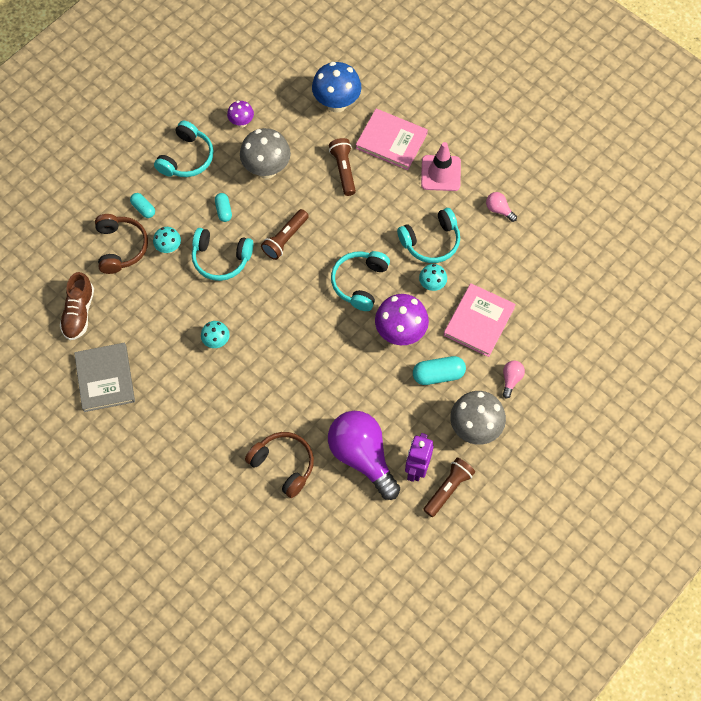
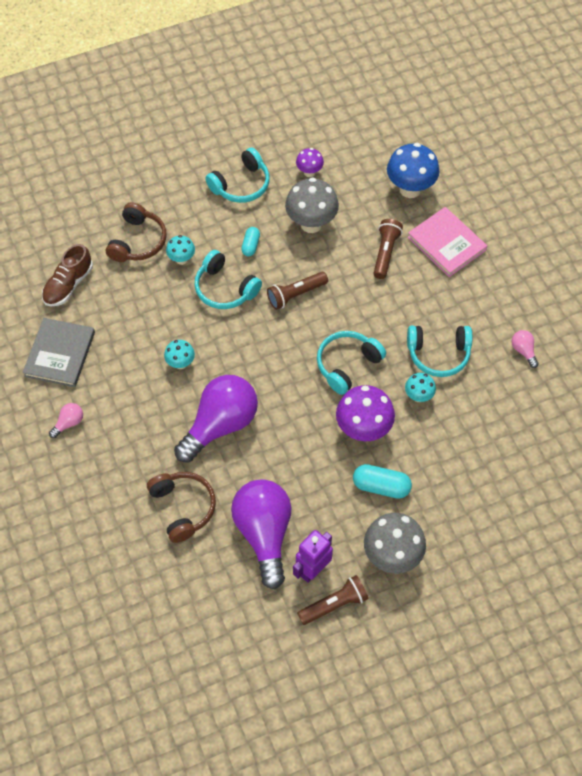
camera: 25 degrees right, 5 degrees down
(143, 208) = (177, 215): turquoise capsule -> none
(278, 380) = (220, 425): none -> purple light bulb
(441, 173) = (481, 293): pink traffic cone -> none
(479, 321) = (449, 451): pink book -> none
(511, 379) = (454, 523): pink light bulb -> pink light bulb (69, 423)

